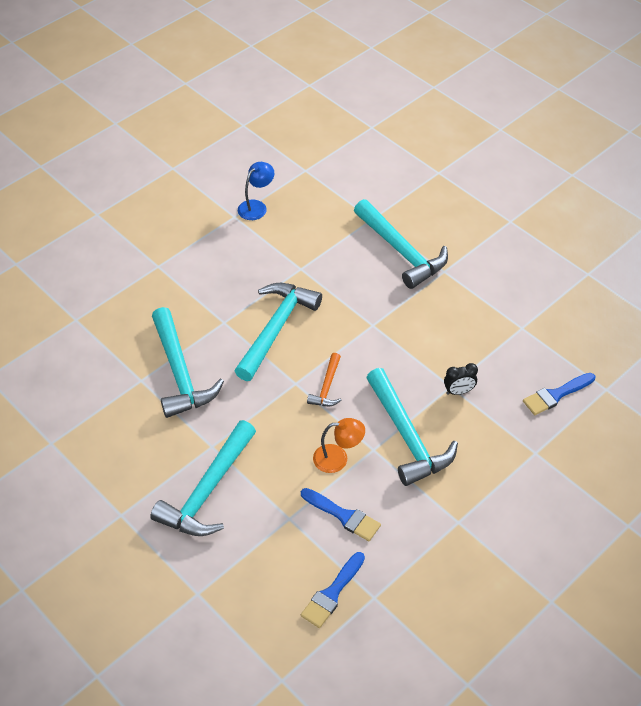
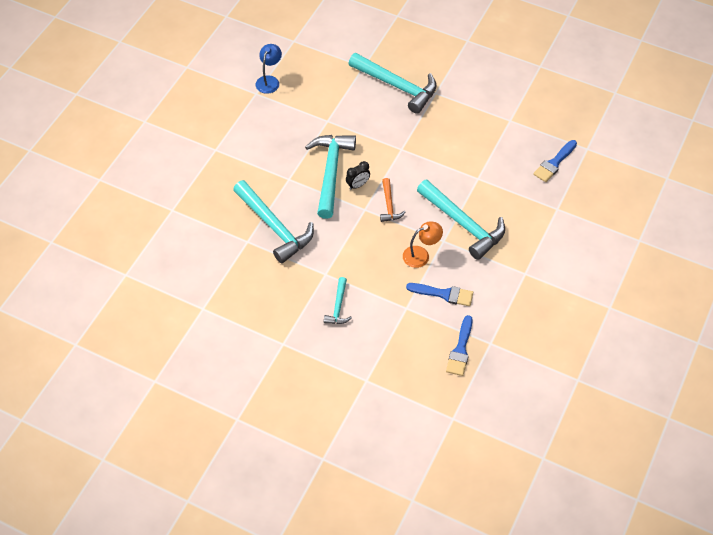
camera: 20 degrees left, 5 degrees up
(208, 490) = (338, 307): turquoise hammer -> turquoise hammer, size x0.50
(458, 391) = (485, 180): black clock -> black clock (358, 185)

